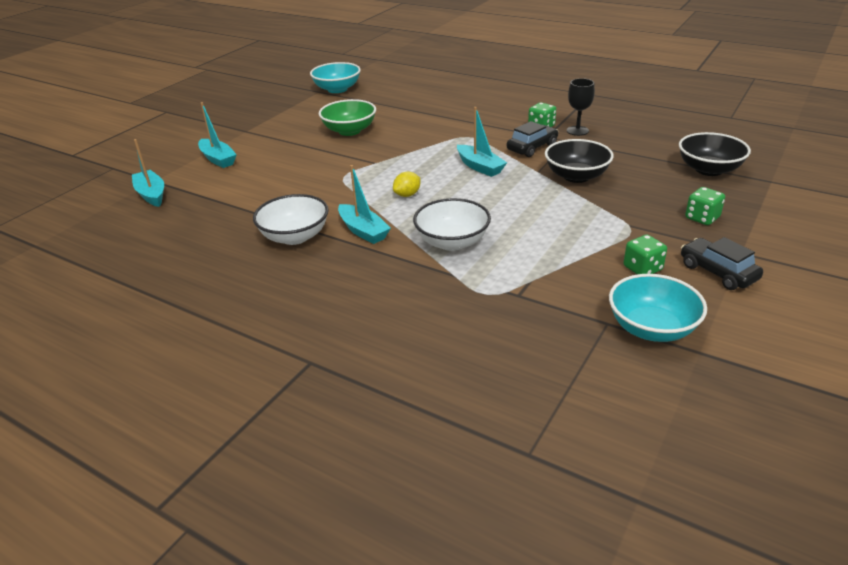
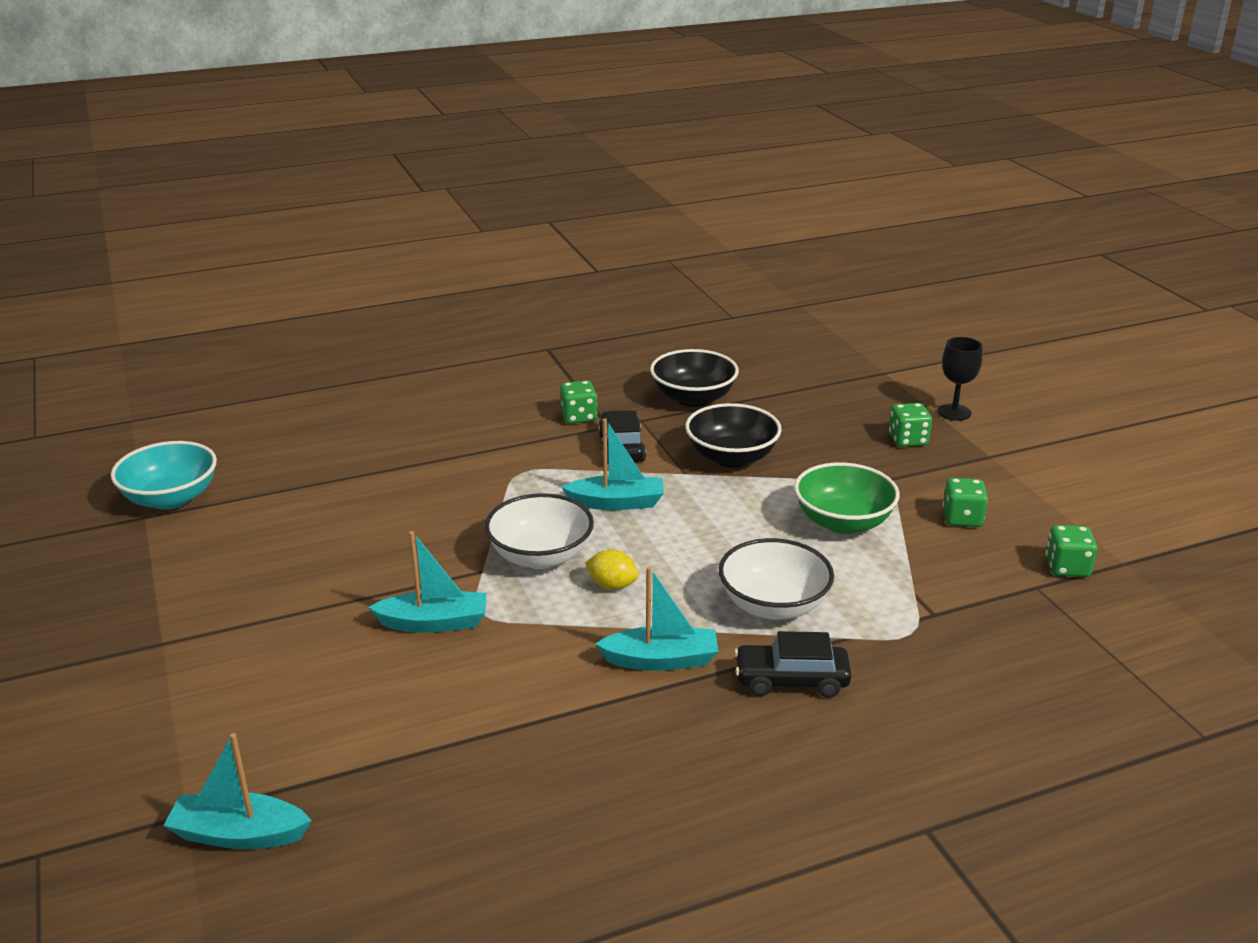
camera: 55 degrees left, 5 degrees down
(218, 159) = (222, 711): turquoise boat -> turquoise boat (434, 623)
(295, 236) = (600, 725): white bowl -> white bowl (540, 556)
(349, 131) = (342, 549): green bowl -> green bowl (843, 522)
(407, 195) = (612, 585): yellow lemon -> yellow lemon turned 60 degrees counterclockwise
(577, 131) = (626, 402): black goblet -> black goblet (954, 412)
(651, 328) = (1067, 567): turquoise bowl -> green dice
(709, 169) = (821, 386): black bowl -> black bowl (693, 398)
(717, 272) = (1010, 485): black car -> black car (791, 680)

